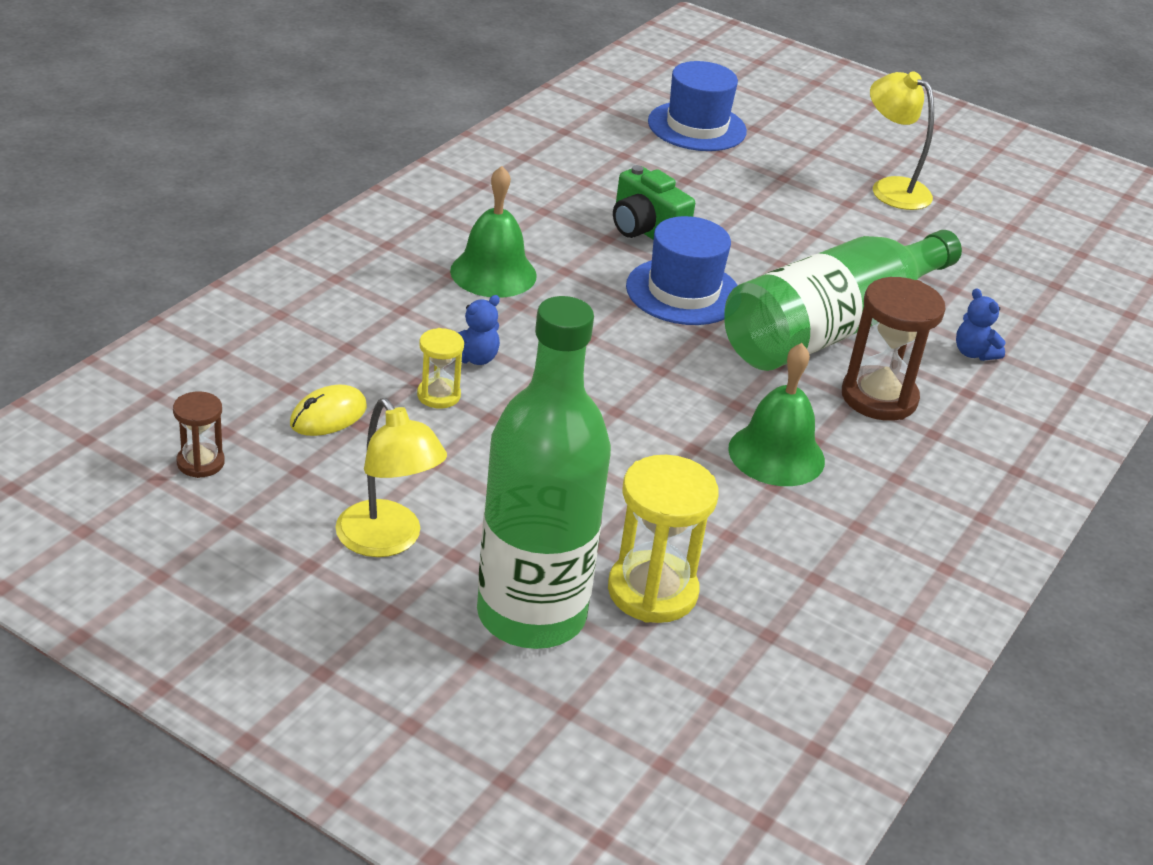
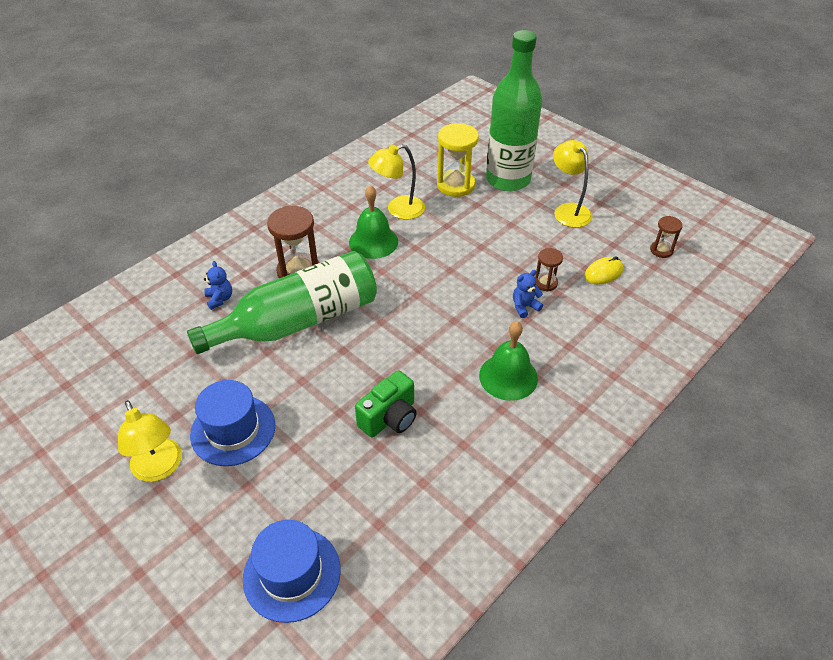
camera: 165 degrees left, 10 degrees up
(438, 395) = (545, 283): yellow hourglass -> brown hourglass
(645, 231) = (389, 418): green camera -> green camera turned 75 degrees clockwise
(683, 292) = (382, 355): blue hat -> blue hat (233, 430)
(757, 522) = (398, 210): none -> yellow lamp

